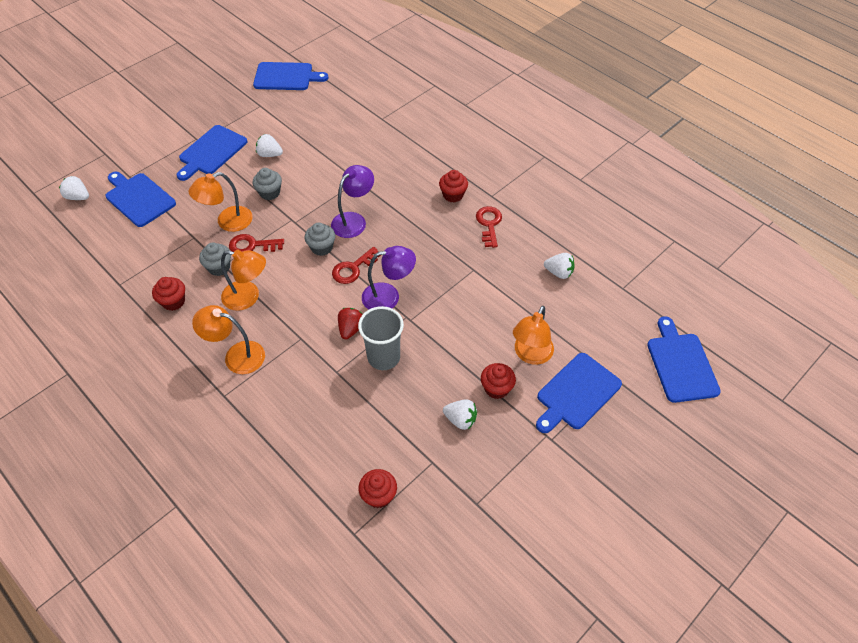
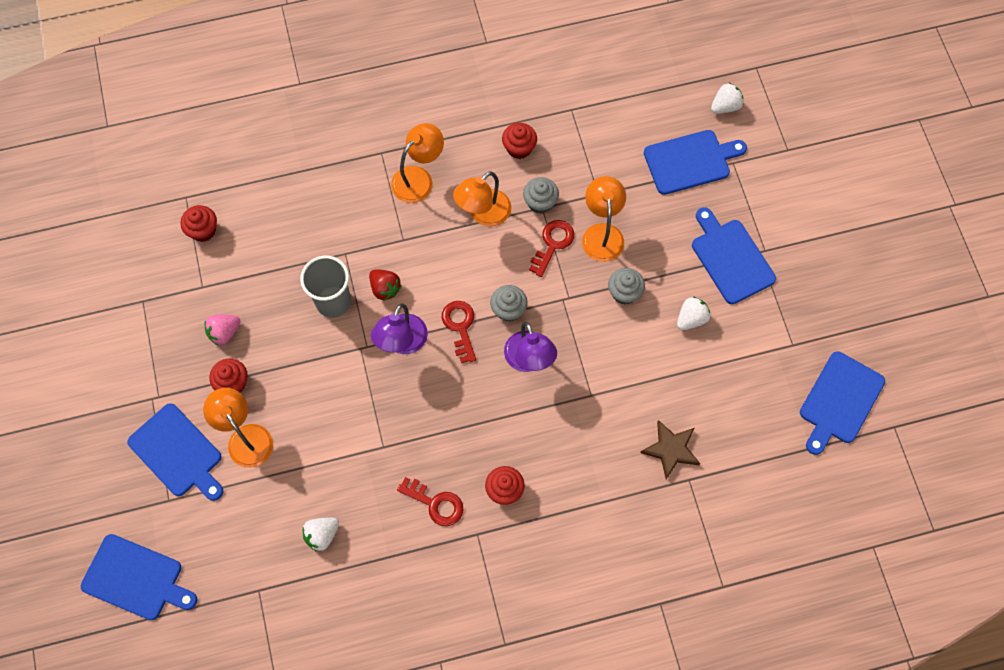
camera: 120 degrees right, 15 degrees up
(368, 132) = (671, 449): none -> brown star
(460, 419) = (224, 332): white strawberry -> pink strawberry
(576, 393) = (178, 453): blue cutting board -> blue cutting board turned 150 degrees clockwise

